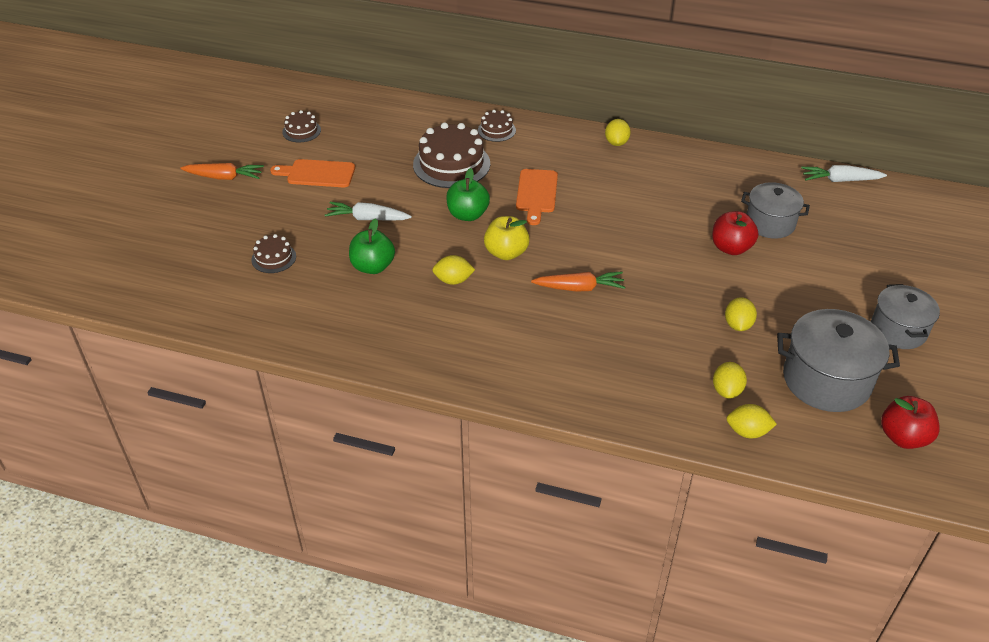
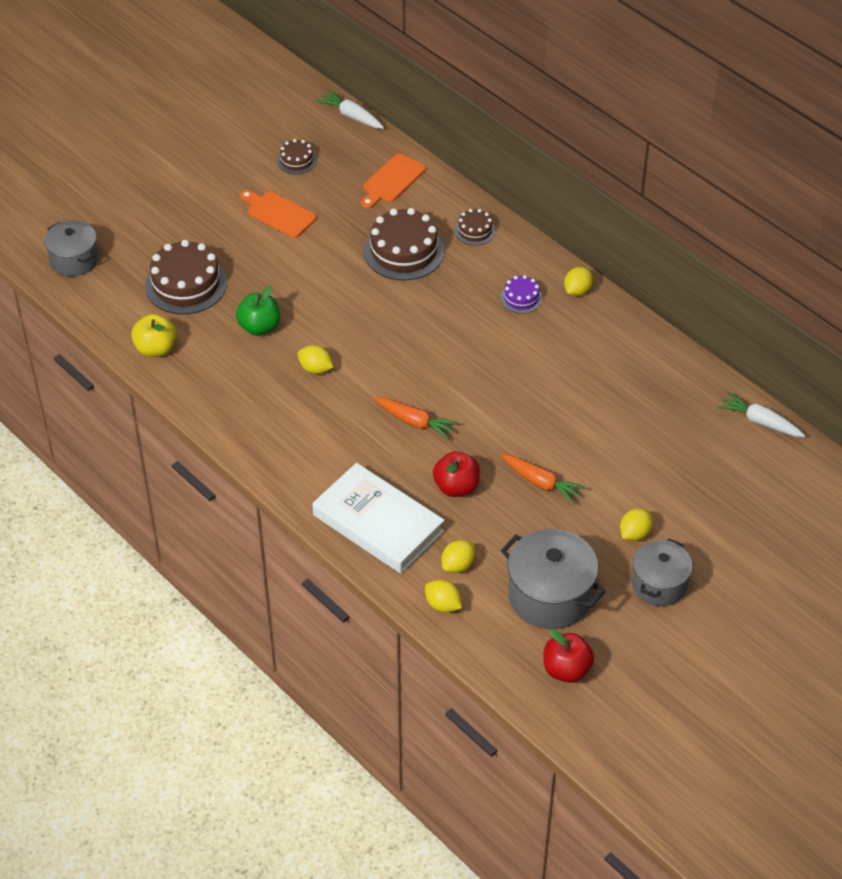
camera: 30 degrees right, 5 degrees up
(225, 177) = (198, 185): orange carrot -> orange carrot (541, 483)
(274, 258) = (186, 284): brown cake -> brown cake, size x1.94
(367, 218) = (288, 278): white carrot -> white carrot (351, 116)
(467, 215) = (377, 310): green apple -> none
(506, 253) = (380, 362): yellow apple -> yellow apple (155, 349)
(537, 193) = (455, 314): orange cutting board -> orange cutting board (392, 181)
(578, 163) = (521, 298): none -> purple cake
(624, 386) = (378, 523): none -> white book
(731, 248) = (584, 443): red apple -> red apple (456, 487)
(738, 325) = (521, 515): yellow lemon -> yellow lemon (634, 533)
(770, 223) = (645, 435): grey pot -> grey pot (74, 260)

